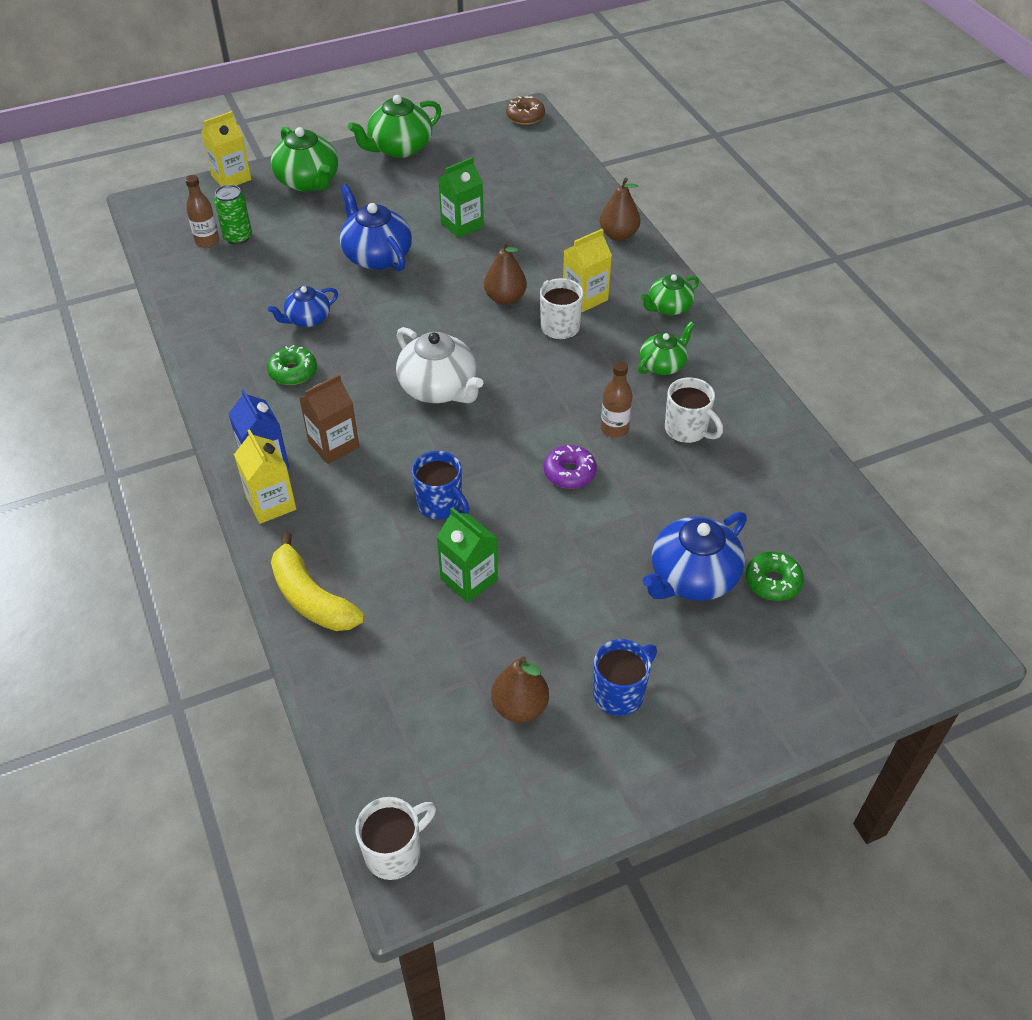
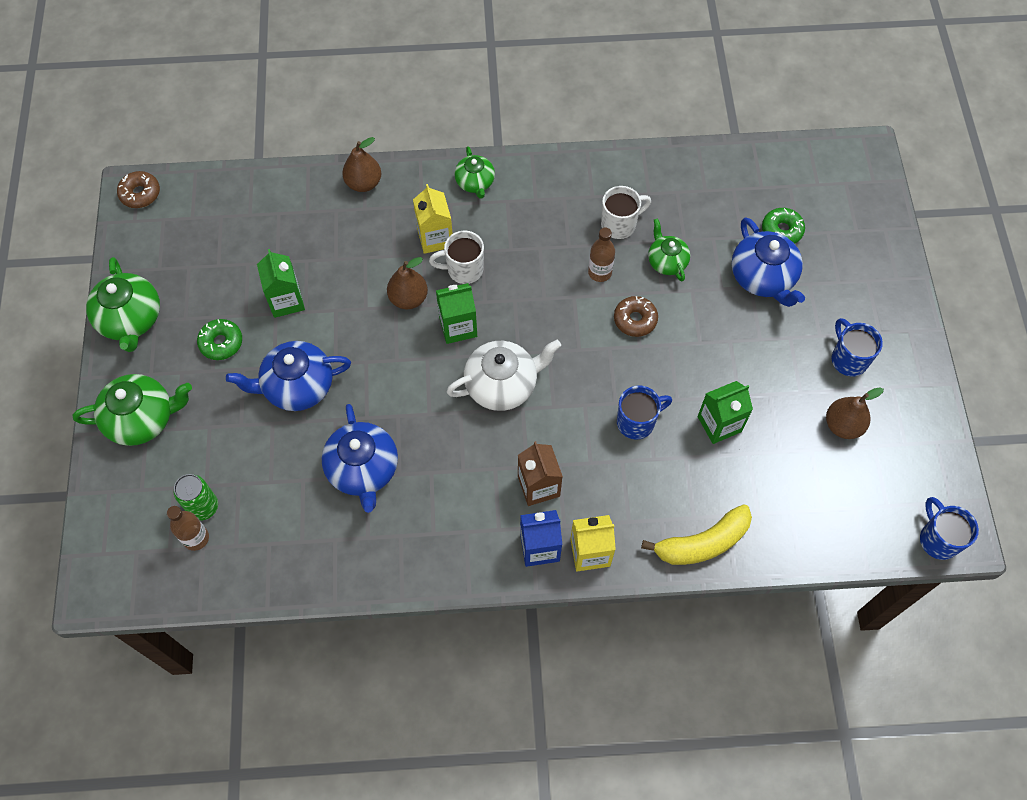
camera: 70 degrees left, 15 degrees up
(231, 178) = (93, 493): yellow carton -> none
(293, 372) = (431, 498): green donut -> green donut (221, 343)
(307, 319) = (363, 469): blue teapot -> blue teapot, size x1.65
(395, 852) = (938, 539): white mug -> blue mug
(490, 340) = (458, 327): none -> green carton
(569, 473) = (635, 320): purple donut -> brown donut
(663, 365) = (541, 213): green teapot -> green teapot (666, 261)

